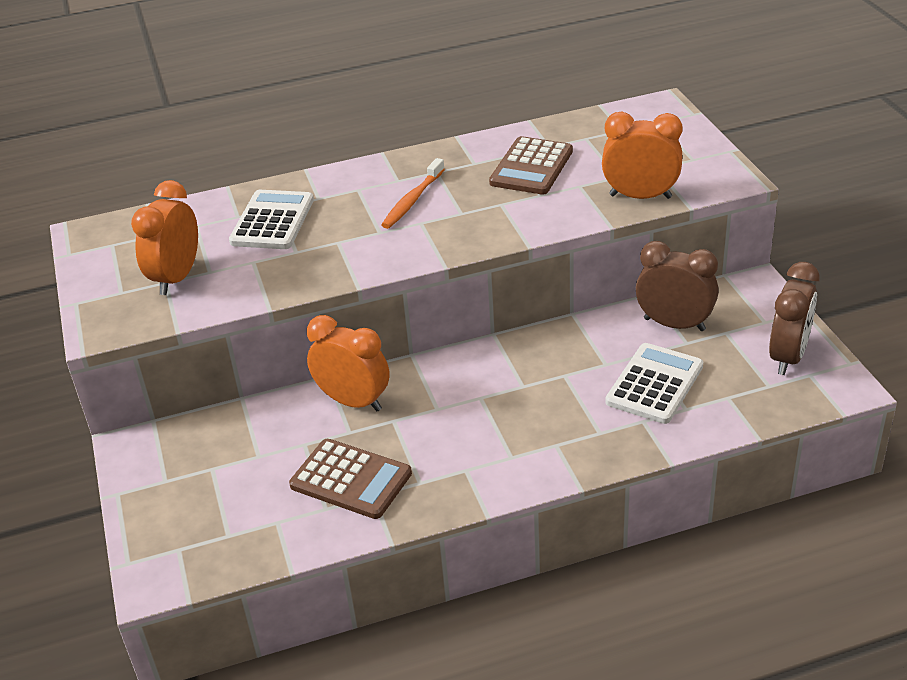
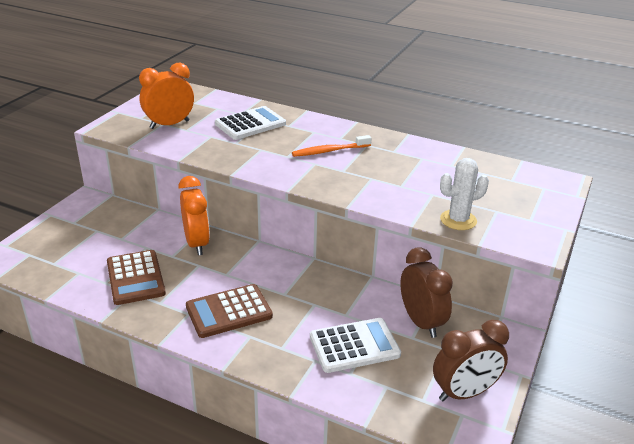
camera: 40 degrees right, 5 degrees down
(531, 167) = (421, 170): brown calculator -> brown calculator (229, 311)
(640, 196) = (458, 220): orange clock -> white cactus

